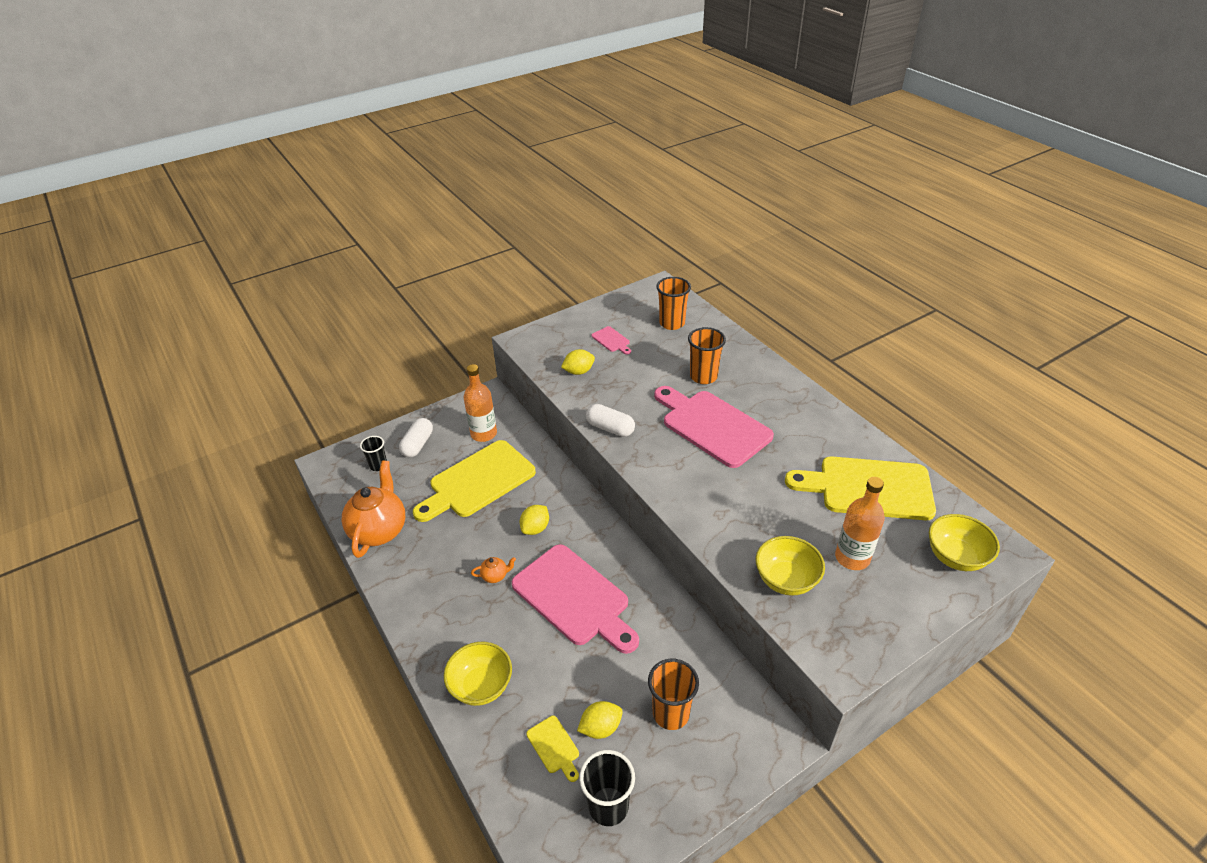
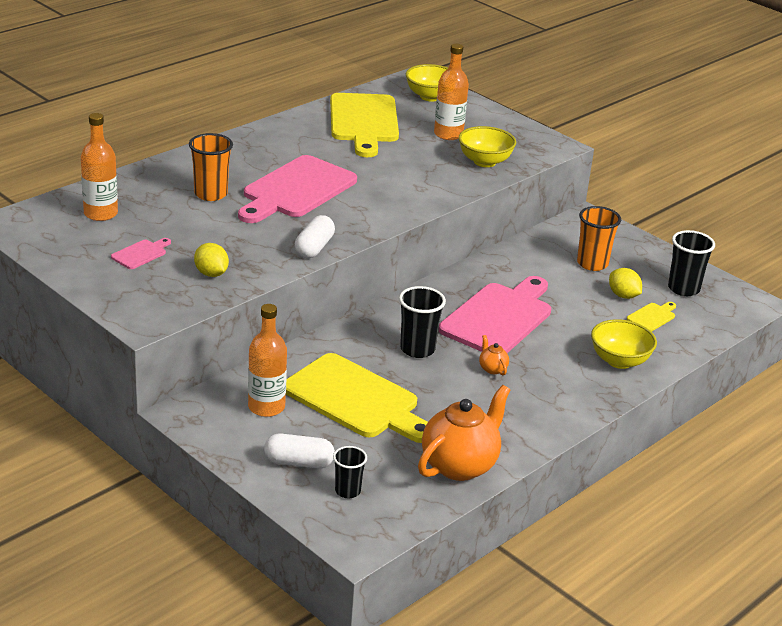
camera: 105 degrees left, 10 degrees down
(379, 530) = (460, 465): orange teapot -> orange teapot turned 135 degrees clockwise
(535, 528) = (417, 349): yellow lemon -> black cup
(672, 323) = (100, 214): orange cup -> orange bottle

